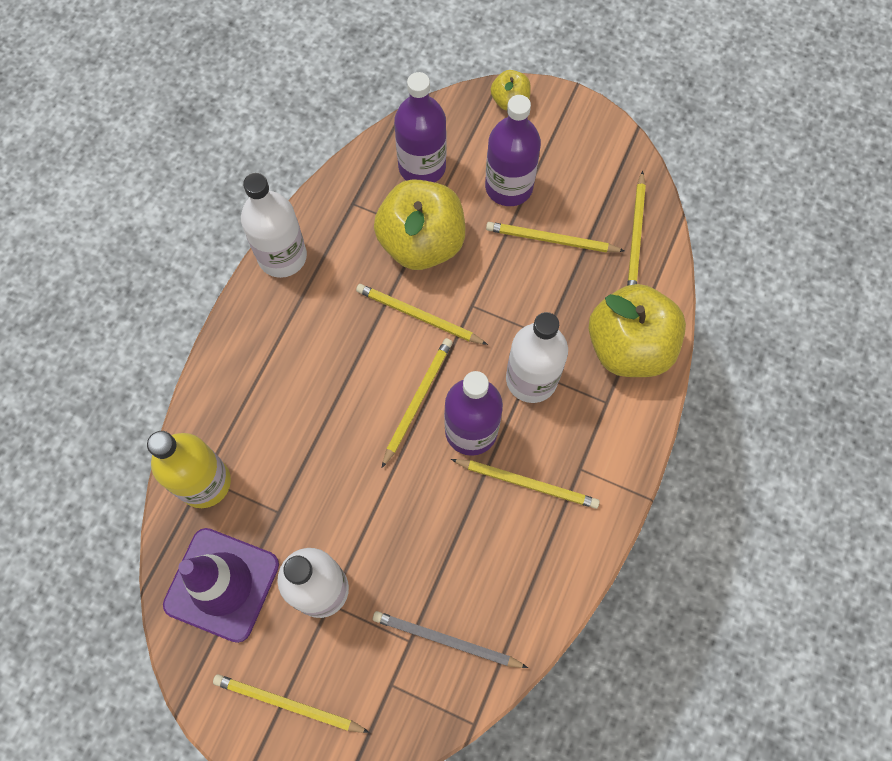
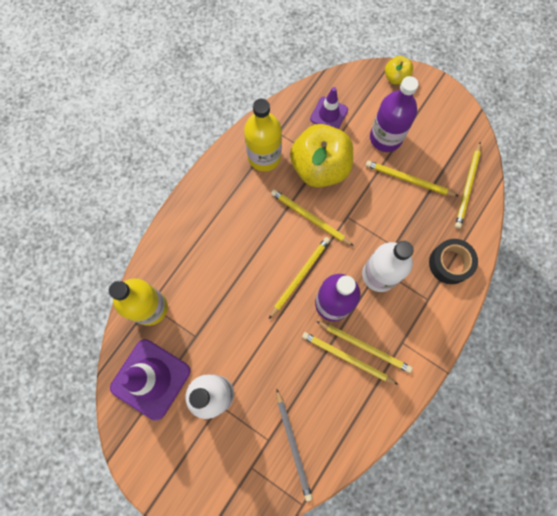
camera: 10 degrees right, 5 degrees up
(282, 256) = (225, 161): white bottle -> none
(288, 704) = (182, 468): yellow pencil -> yellow pencil (347, 358)
(338, 240) = (264, 157): none -> yellow bottle
(422, 166) = (329, 114): purple bottle -> purple traffic cone
(446, 640) = (293, 444): grey pencil -> grey pencil turned 135 degrees counterclockwise
(629, 347) = (450, 263): yellow apple -> black tape

